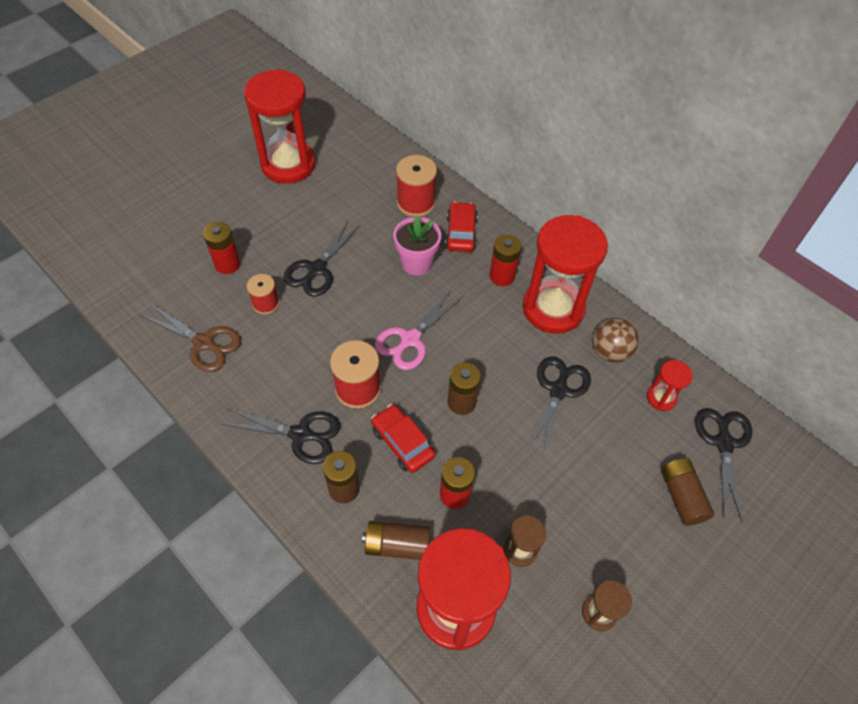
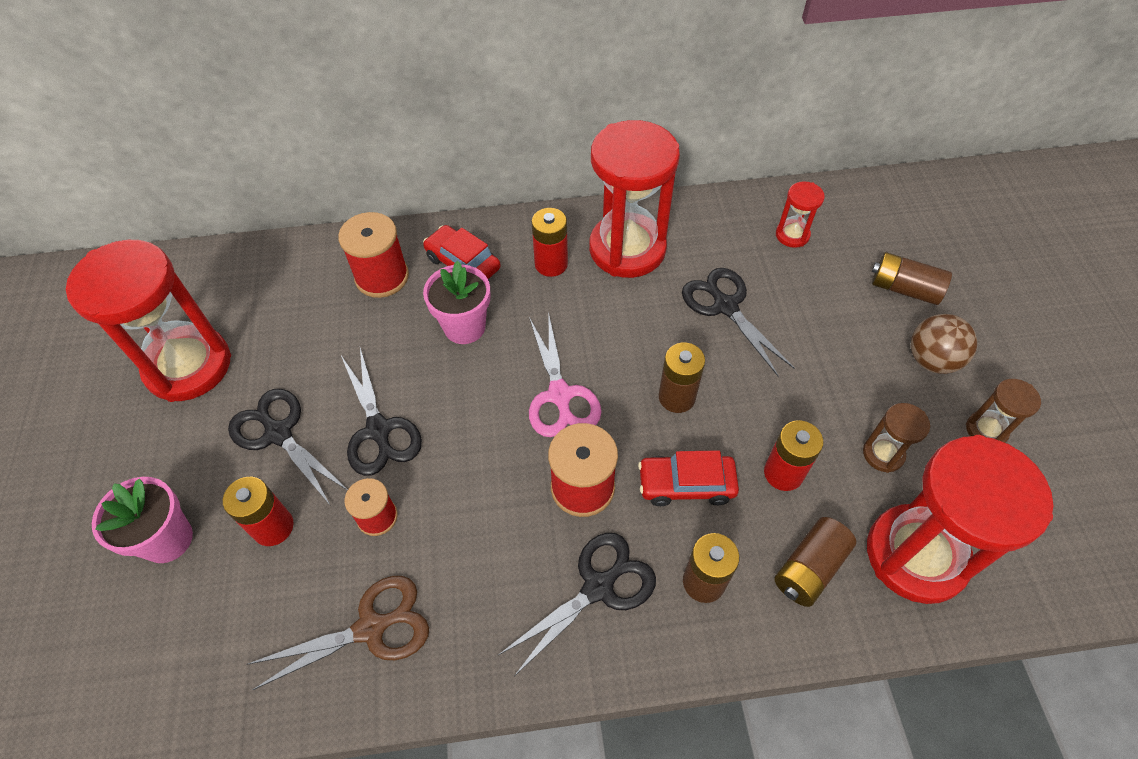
camera: 50 degrees left, 0 degrees up
(190, 228) = (167, 539): none -> pink flower pot
(609, 352) = (713, 239): brown ball -> brown ball (931, 360)
(723, 443) = (869, 223): black scissors -> black scissors (278, 433)

